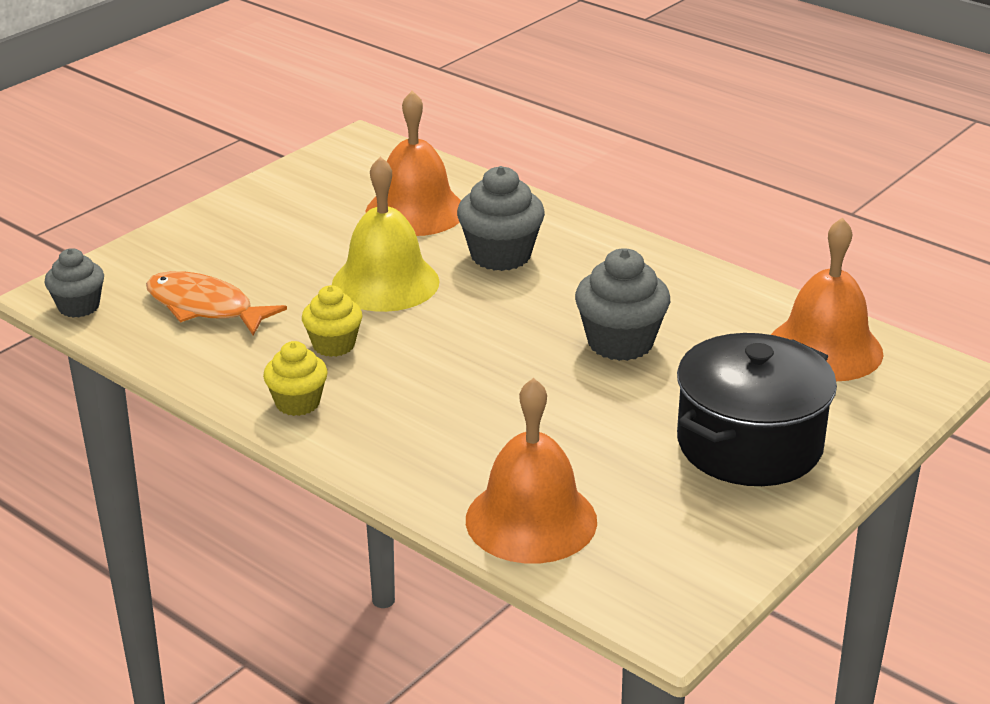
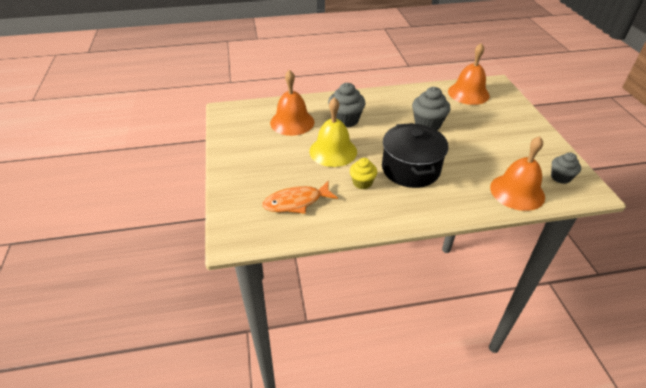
camera: 50 degrees left, 10 degrees up
(79, 307) = (250, 238): grey cupcake -> grey cupcake (560, 177)
(297, 403) = (393, 210): yellow cupcake -> none
(749, 444) = (508, 130): black pot -> black pot (410, 169)

